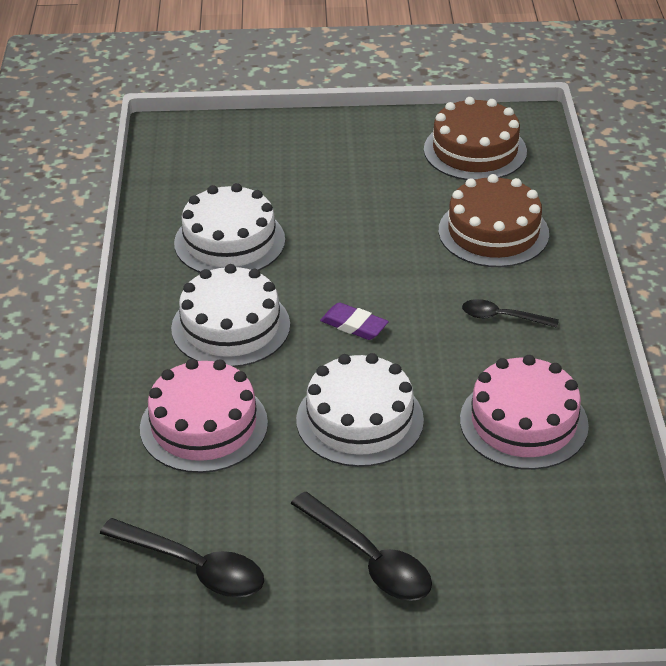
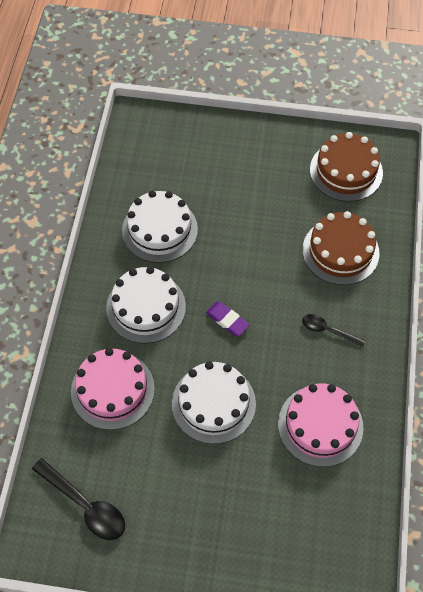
camera: 10 degrees right, 20 degrees up
(369, 559) = (195, 520): black spoon -> none

